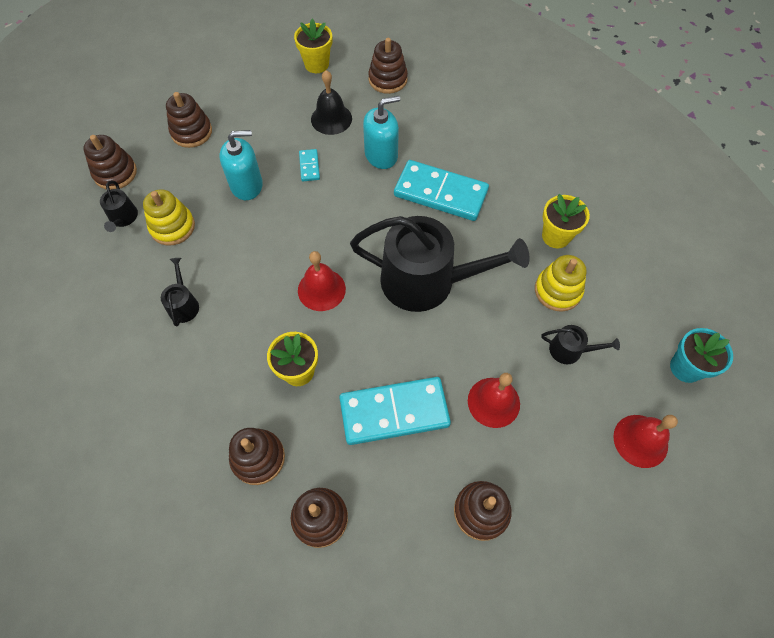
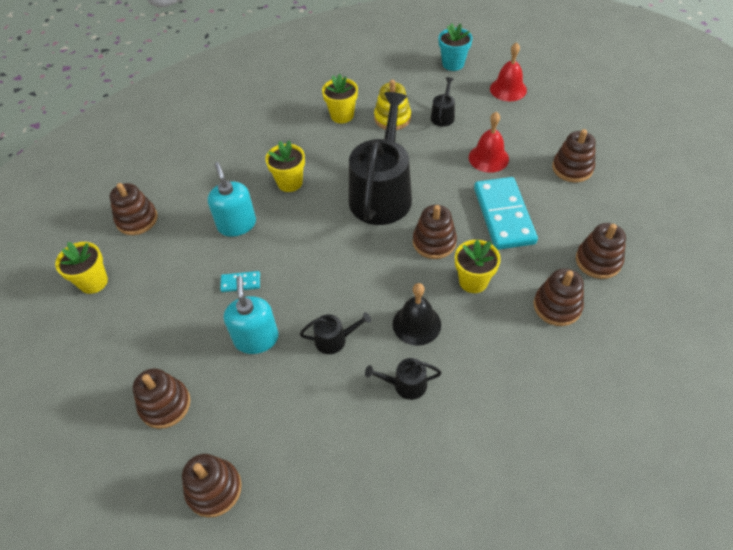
camera: 85 degrees left, 10 degrees down
(123, 218) = (287, 467): black watering can -> black watering can (334, 339)
(172, 227) = (305, 408): yellow stacking toy -> none
(321, 289) = (389, 267): red bell -> none
(331, 119) = (179, 266): black bell -> black bell (416, 324)
(354, 333) = (434, 242): none -> brown stacking toy
(440, 193) = (290, 182): turquoise domino -> yellow flower pot

